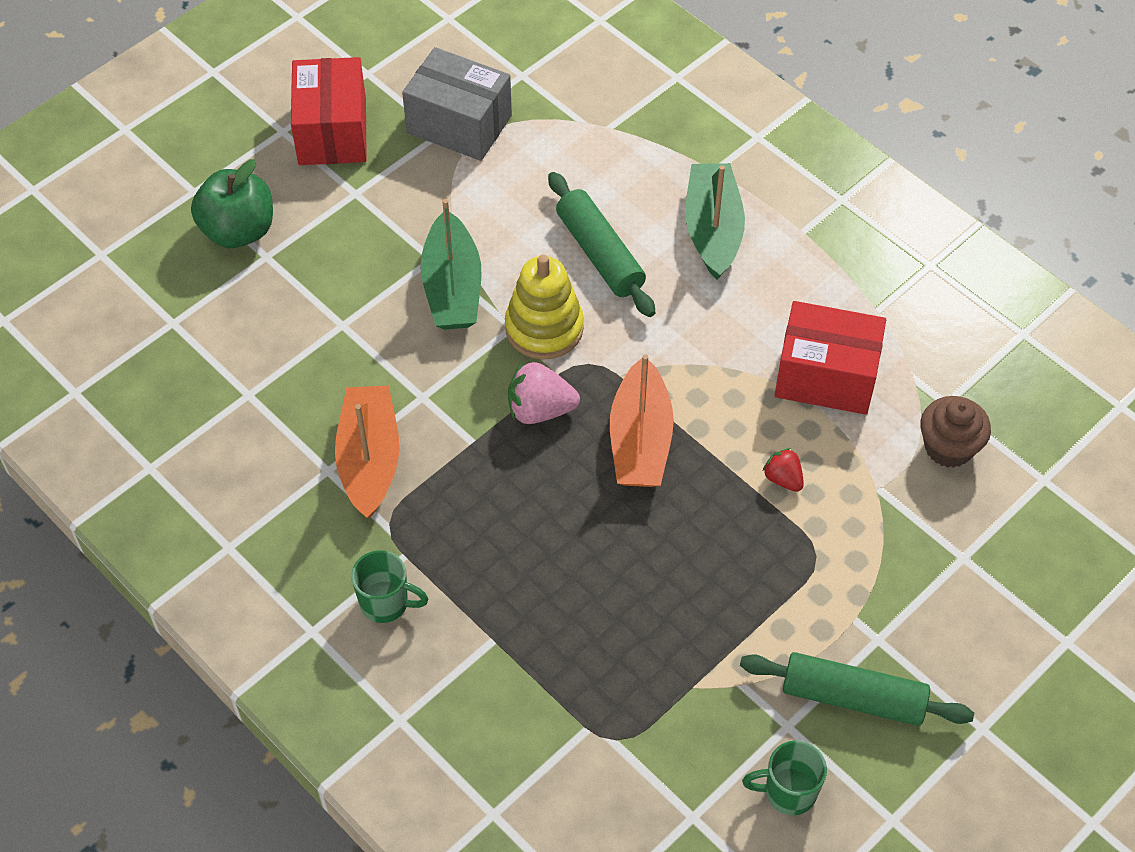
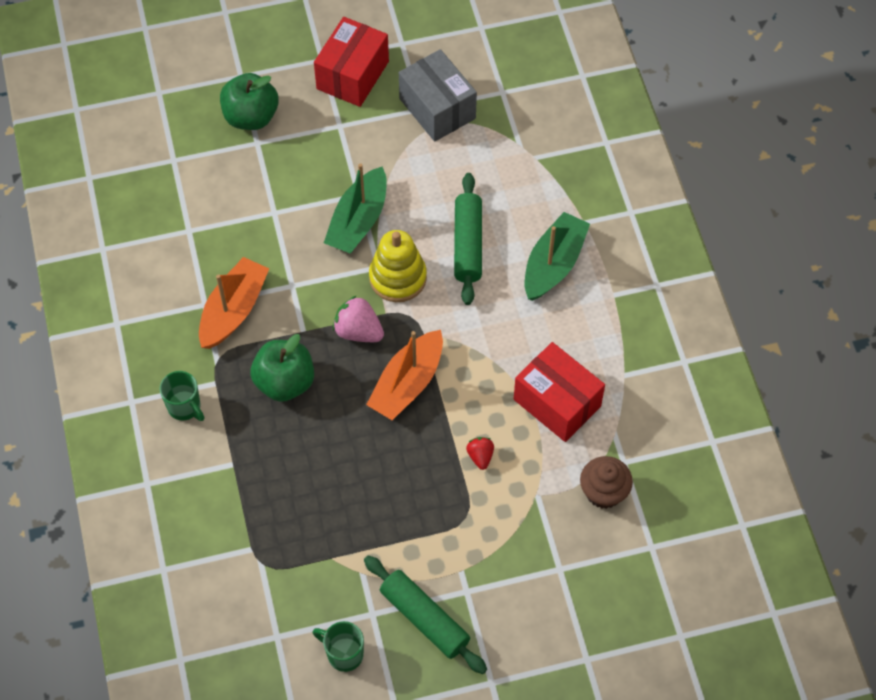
camera: 30 degrees right, 5 degrees up
(491, 511) = (285, 382): none -> green apple

